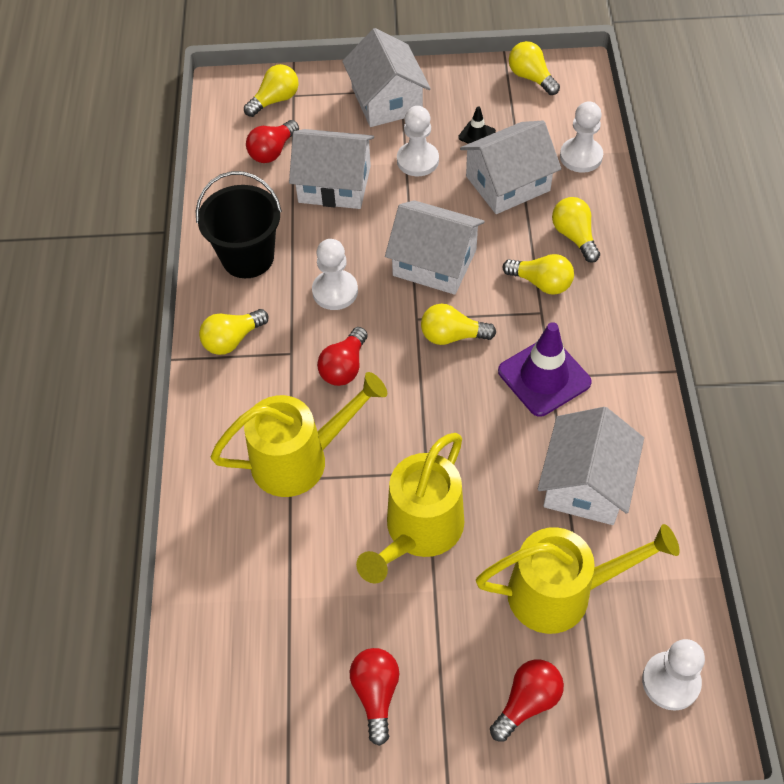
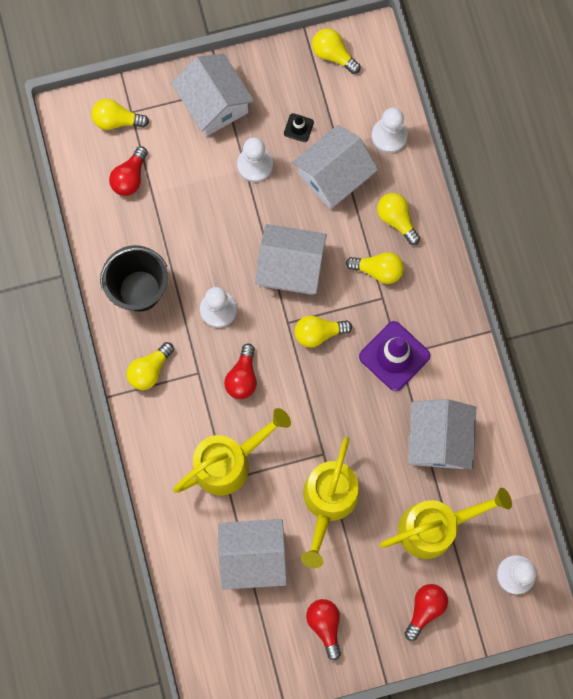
camera: 15 degrees left, 20 degrees up
(275, 100) = (117, 120): yellow light bulb -> yellow light bulb turned 120 degrees counterclockwise
(334, 184) = (191, 203): white house -> white house (253, 555)

